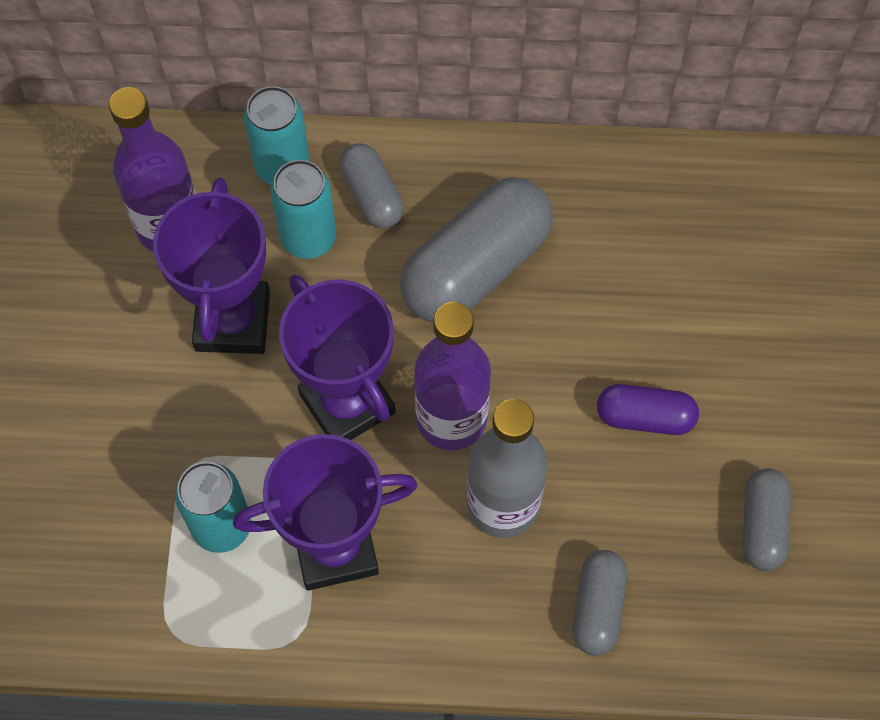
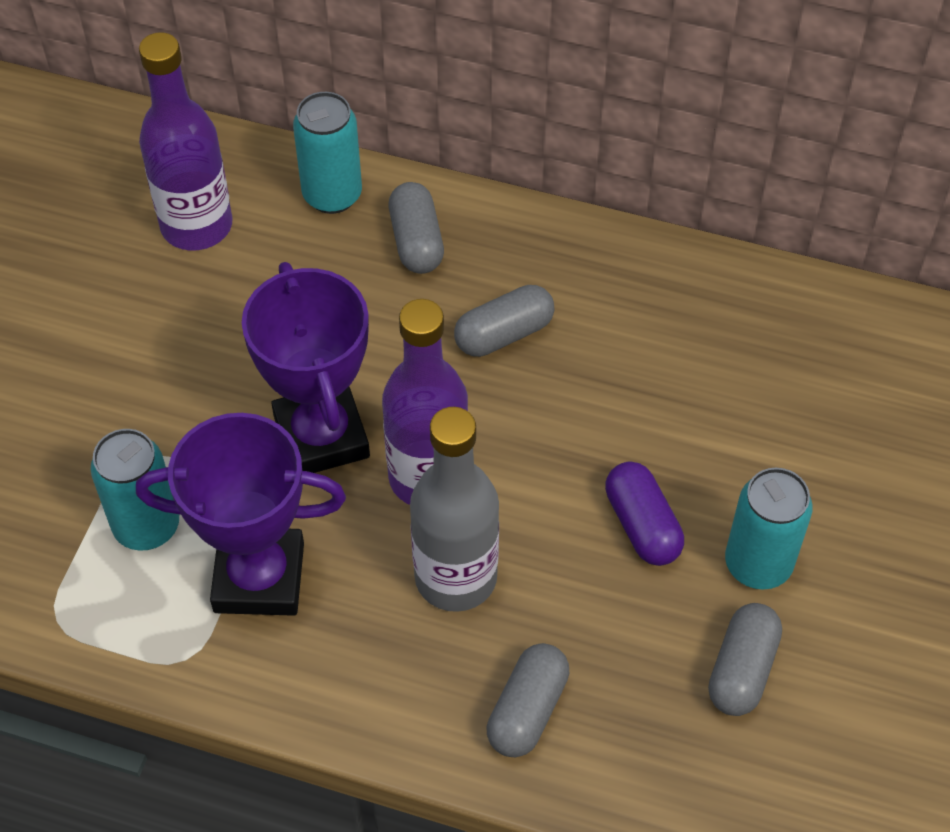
camera: 15 degrees right, 10 degrees down
(233, 321) = (229, 329): purple trophy -> none
(308, 238) = (336, 267): turquoise can -> turquoise can (758, 564)
(476, 267) = (504, 334): grey capsule -> grey capsule, size x0.54
(645, 417) = (642, 525): purple capsule -> purple capsule turned 45 degrees clockwise

